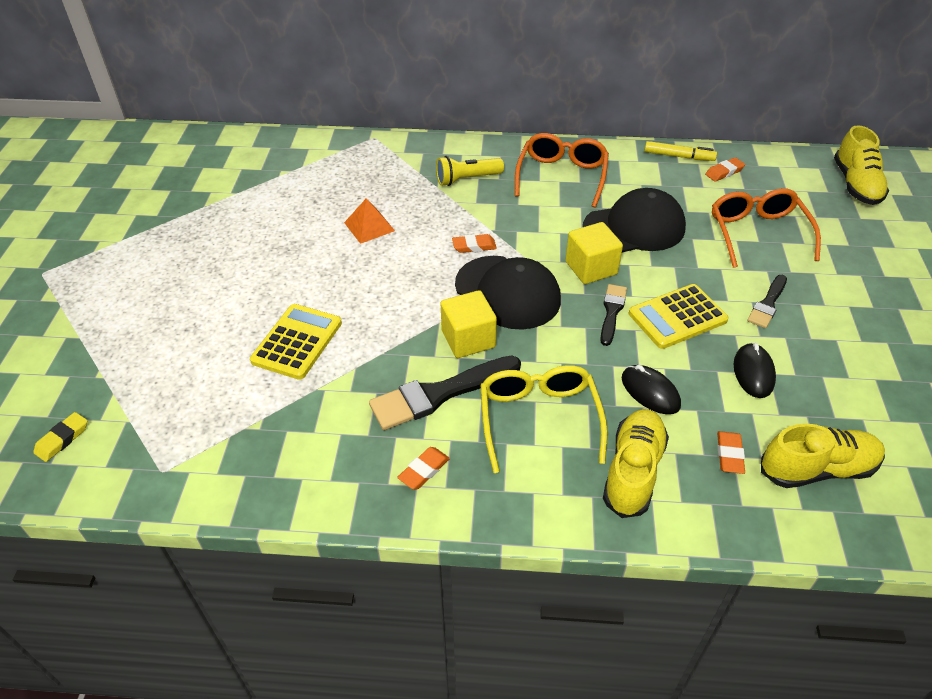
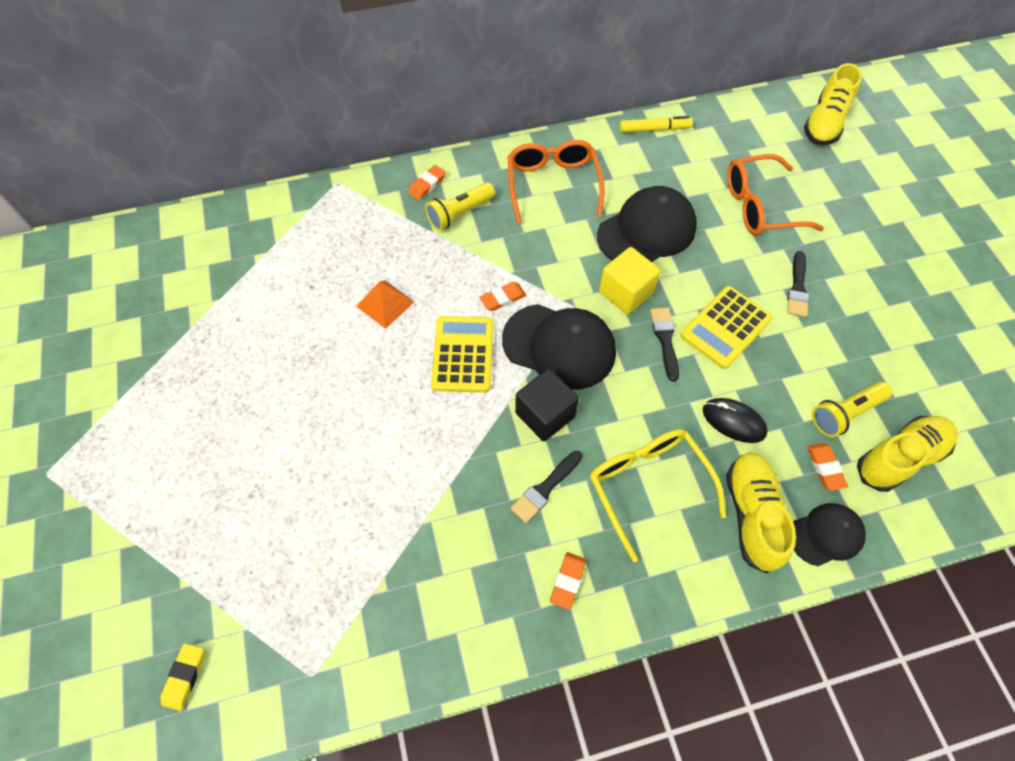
camera: 20 degrees left, 15 degrees up
(297, 342) = (376, 473): yellow calculator -> yellow calculator (463, 354)
(439, 394) = (545, 488): black brush -> black brush, size x0.57
(468, 339) = (545, 414): yellow cube -> black cube
(704, 511) = (826, 535): none -> black cap
(724, 172) = (703, 138): orange eraser -> orange eraser (427, 185)
(753, 372) = (813, 370): black mouse -> none
(757, 233) = (759, 206): orange glasses -> orange glasses turned 75 degrees counterclockwise
(772, 416) = (845, 413): none -> yellow flashlight
(856, 185) = (824, 123): yellow shoe -> yellow shoe turned 45 degrees clockwise

